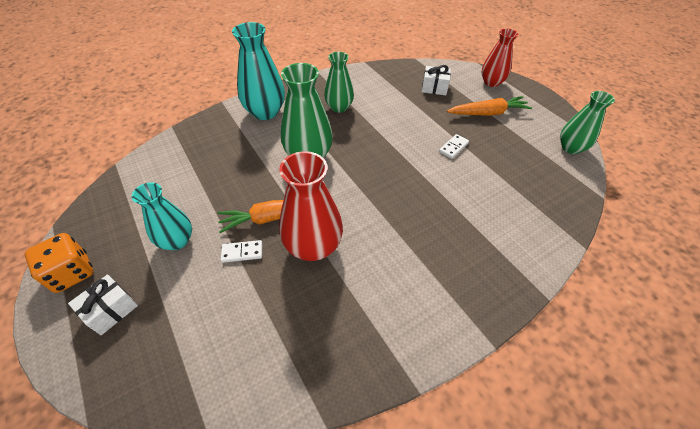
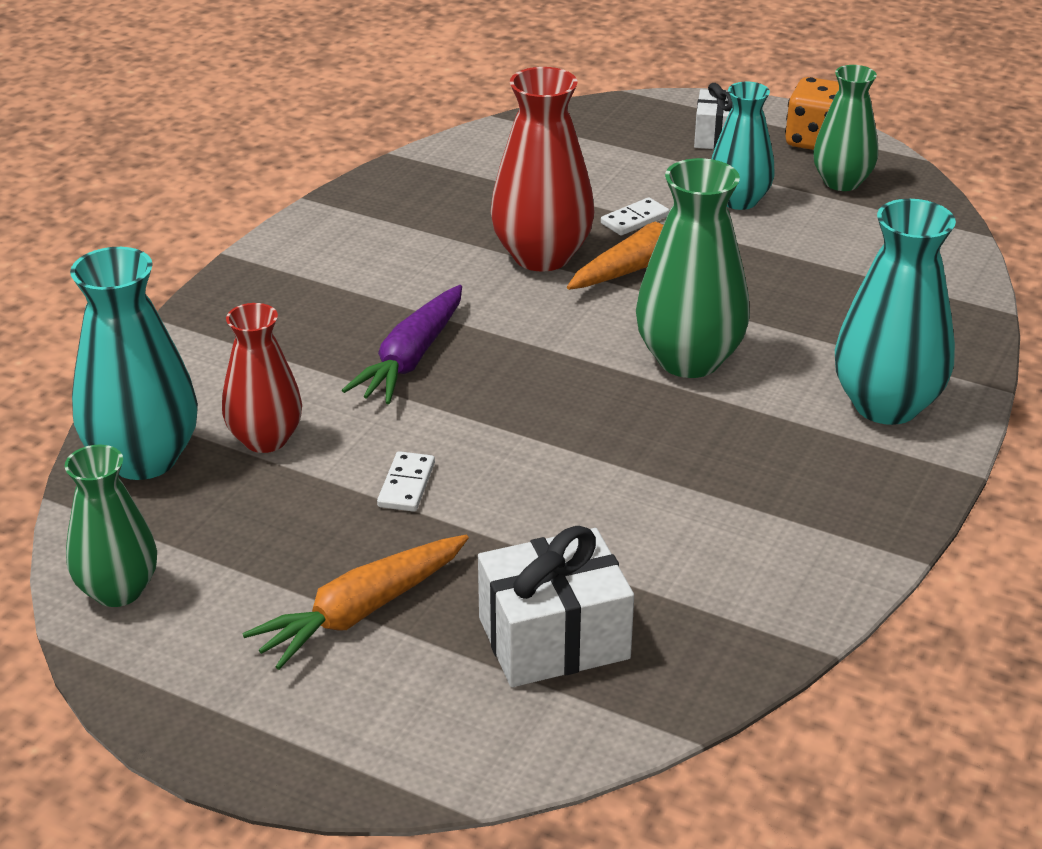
camera: 150 degrees right, 15 degrees down
(339, 107) = (743, 479): green vase -> green vase (841, 182)
(420, 206) = (411, 358): none -> purple carrot
(434, 88) = (554, 638): white gift -> white gift, size x1.55
(491, 82) = (392, 736): red vase -> red vase (265, 439)
(558, 200) = (143, 459): none -> turquoise vase

